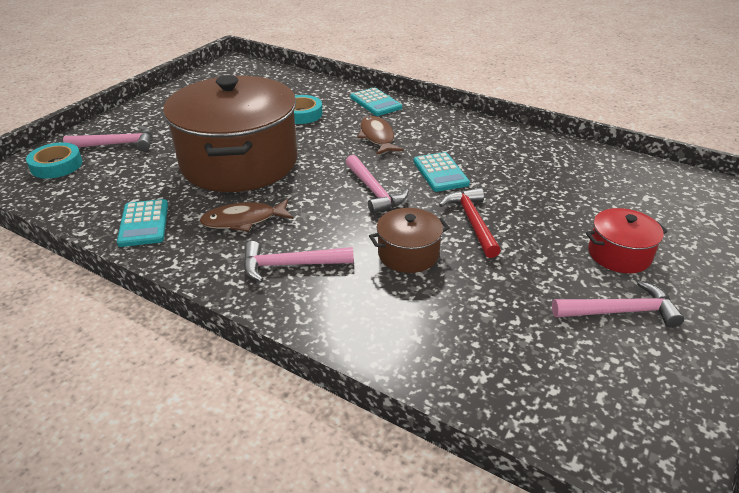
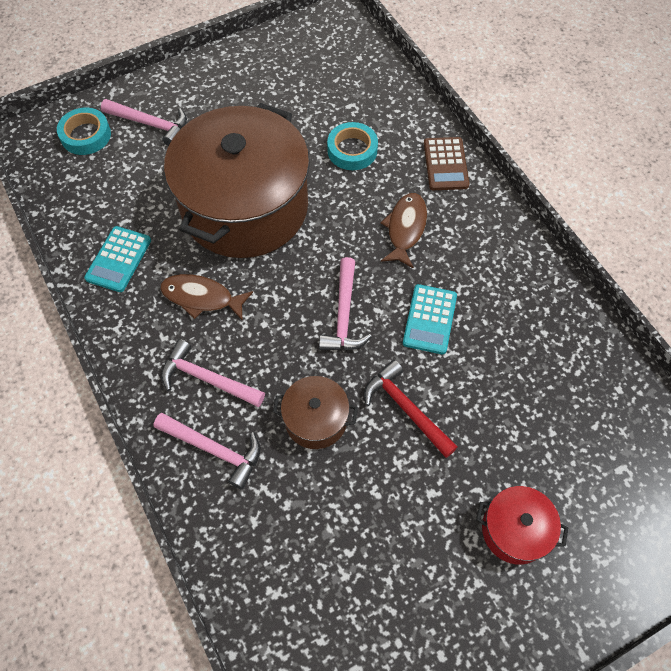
camera: 30 degrees right, 25 degrees up
(376, 103) = (445, 164): turquoise calculator -> brown calculator
(472, 222) = (406, 409): red hammer -> red hammer turned 60 degrees counterclockwise
(620, 311) = (451, 597): pink hammer -> pink hammer (214, 449)

